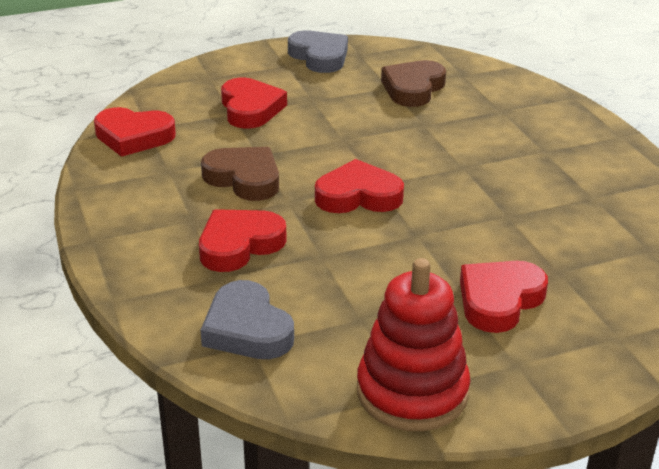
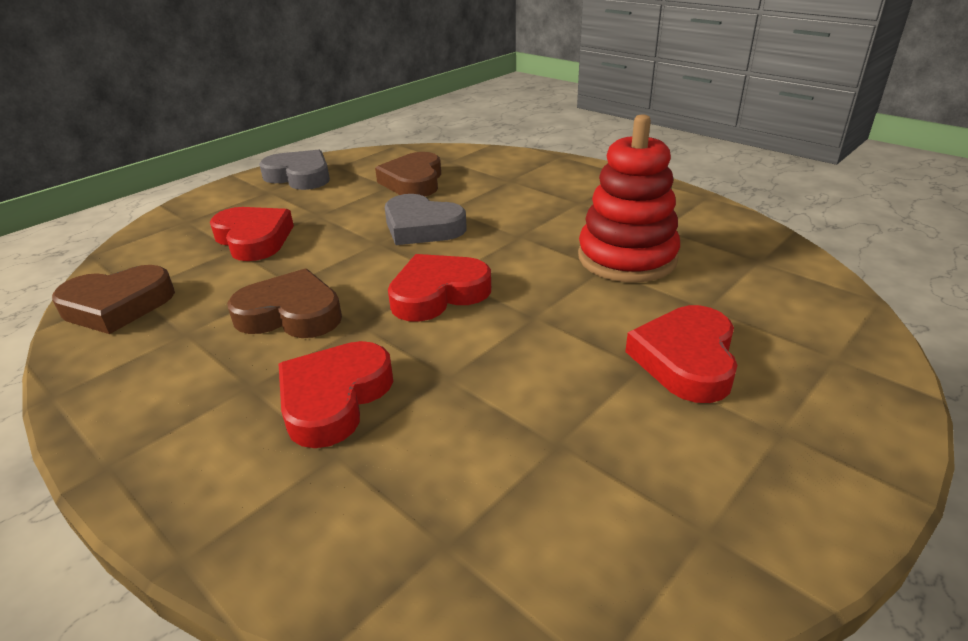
camera: 25 degrees left, 0 degrees up
(133, 137) = (117, 306): red heart -> brown heart
(247, 329) = (422, 522): grey heart -> grey heart (422, 227)
(412, 392) = (712, 528): red stacking toy -> red stacking toy (627, 258)

